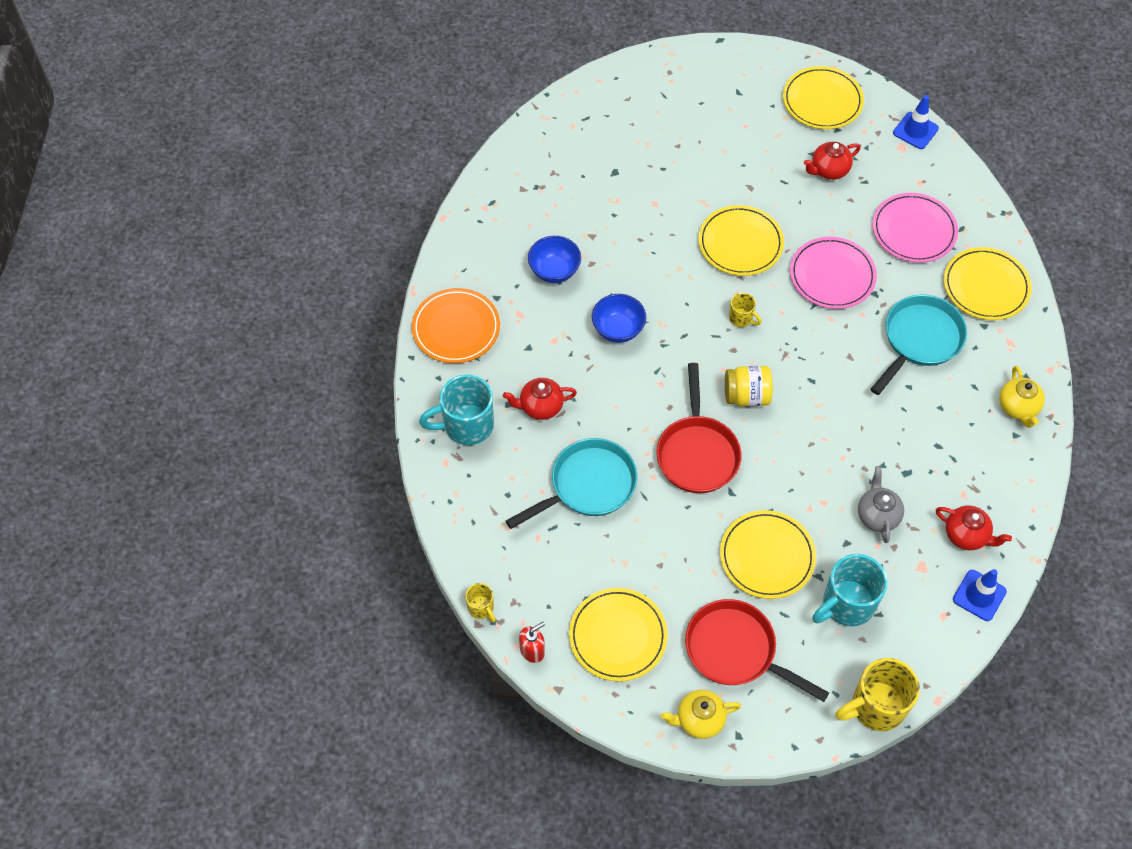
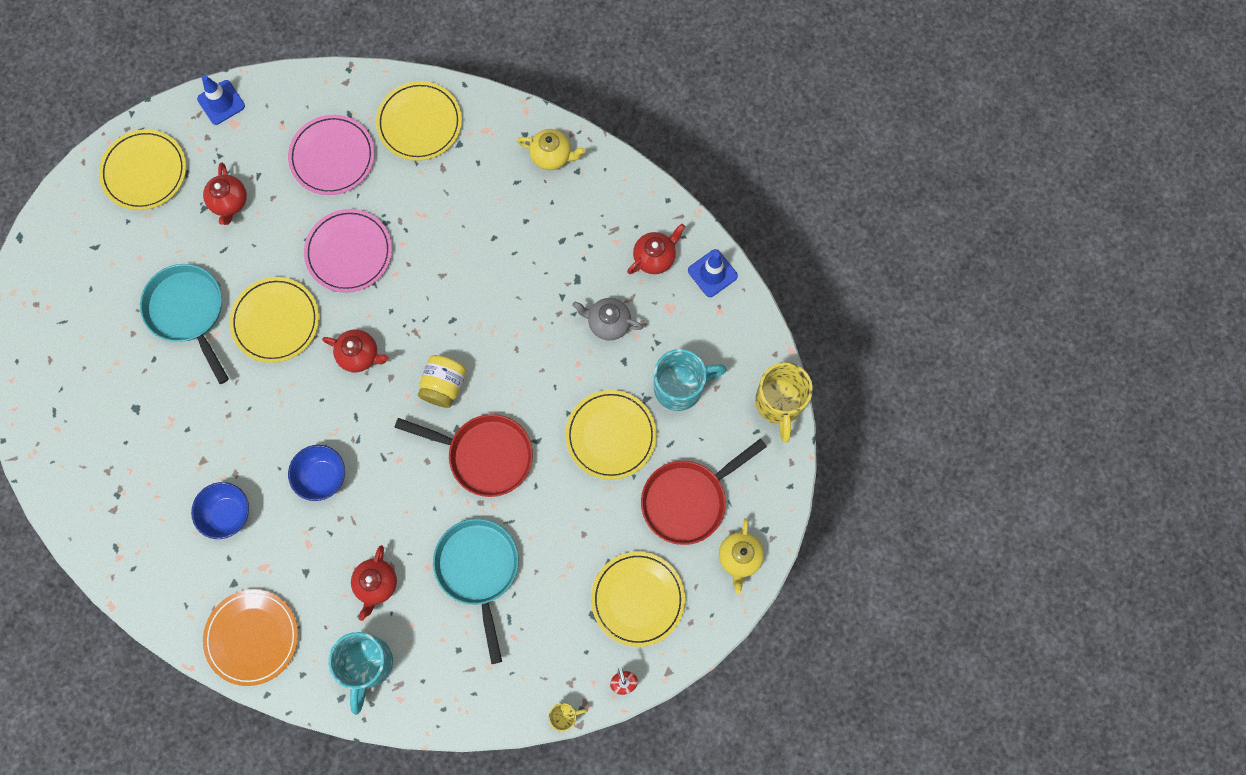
camera: 70 degrees left, 15 degrees up
(741, 318) = (360, 355): yellow mug -> red teapot
(846, 604) = (680, 387): turquoise mug -> turquoise mug turned 90 degrees counterclockwise
(919, 340) = (450, 206): turquoise pan -> turquoise pan (188, 312)

